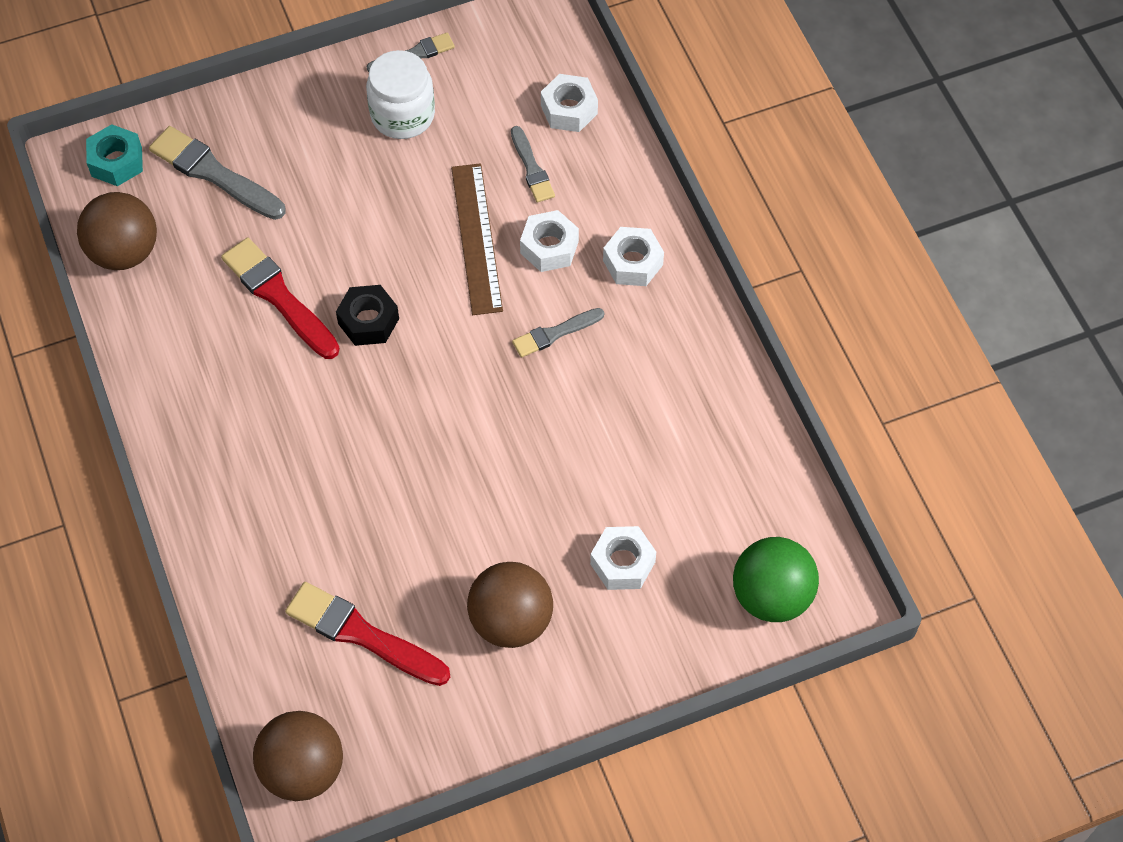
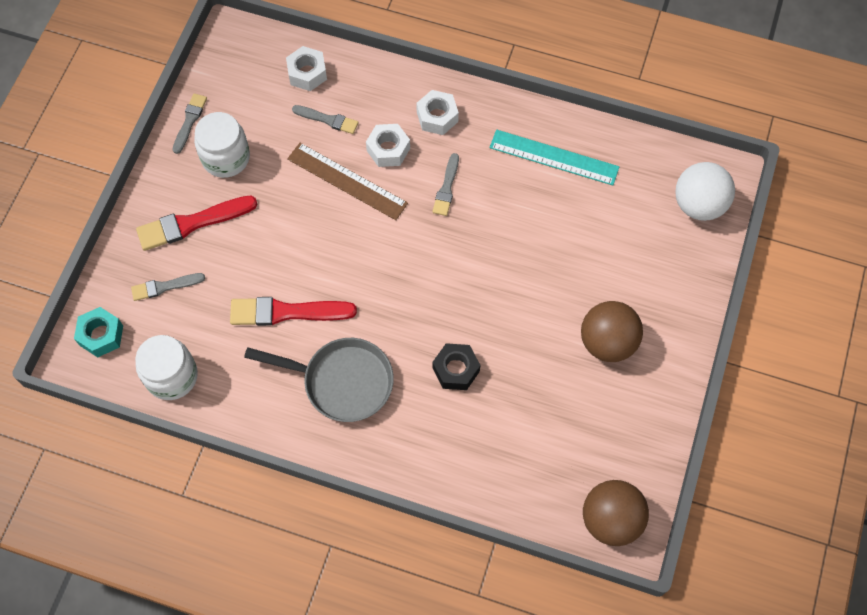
camera: 50 degrees left, 5 degrees up
(124, 252) = (172, 376): brown ball -> white jar
(213, 173) = (165, 287): grey brush -> grey brush, size x0.59
(245, 402) = (342, 382): none -> grey pan
(362, 634) = (551, 426): red brush -> red brush (192, 223)
(368, 321) = (349, 276): black nut -> black nut (456, 370)
(622, 563) = (619, 261): white nut -> none
(691, 408) = (554, 157): none -> turquoise ruler
(771, 595) = (698, 204): green ball -> white ball

